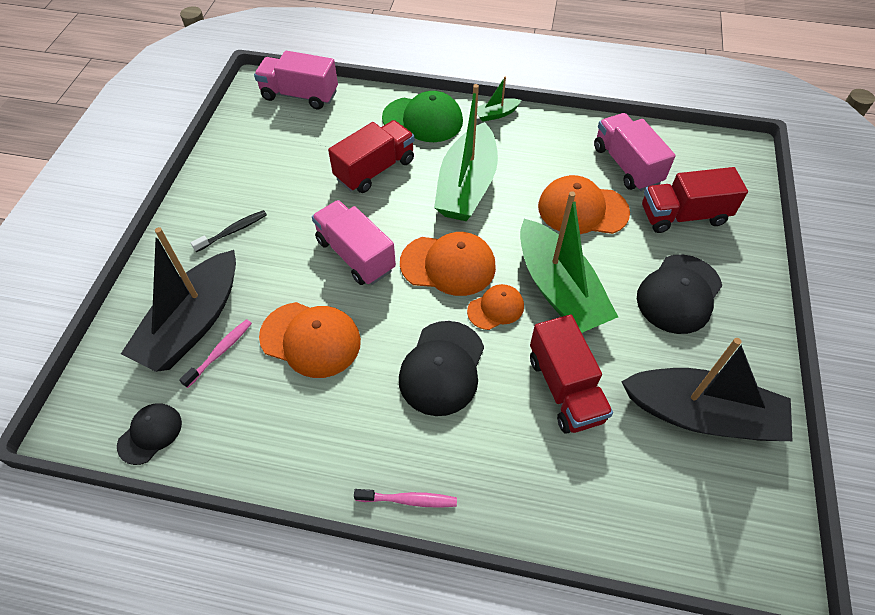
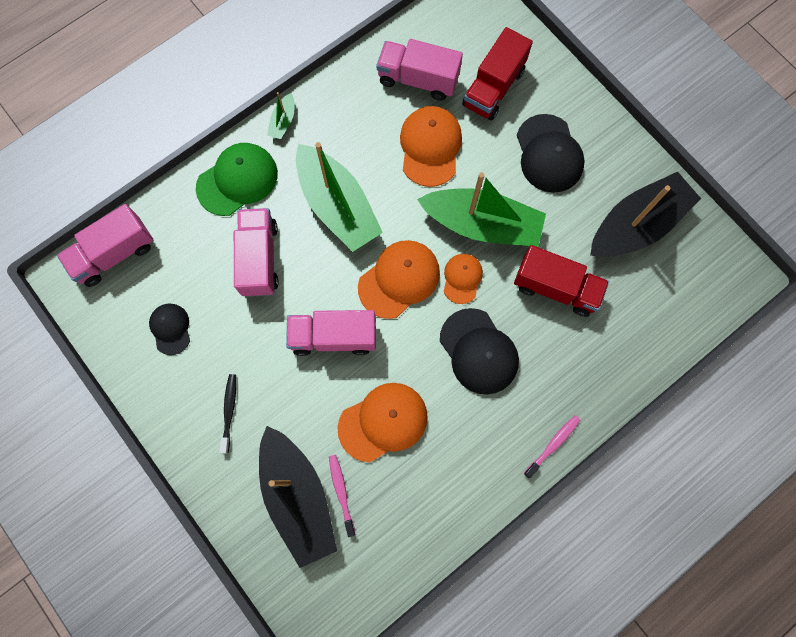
camera: 50 degrees left, 20 degrees up
(150, 434) = (372, 582): black cap -> black cap (170, 329)
(375, 169) = (259, 259): red truck -> pink truck
(582, 209) = (430, 147): orange cap -> orange cap turned 135 degrees clockwise

